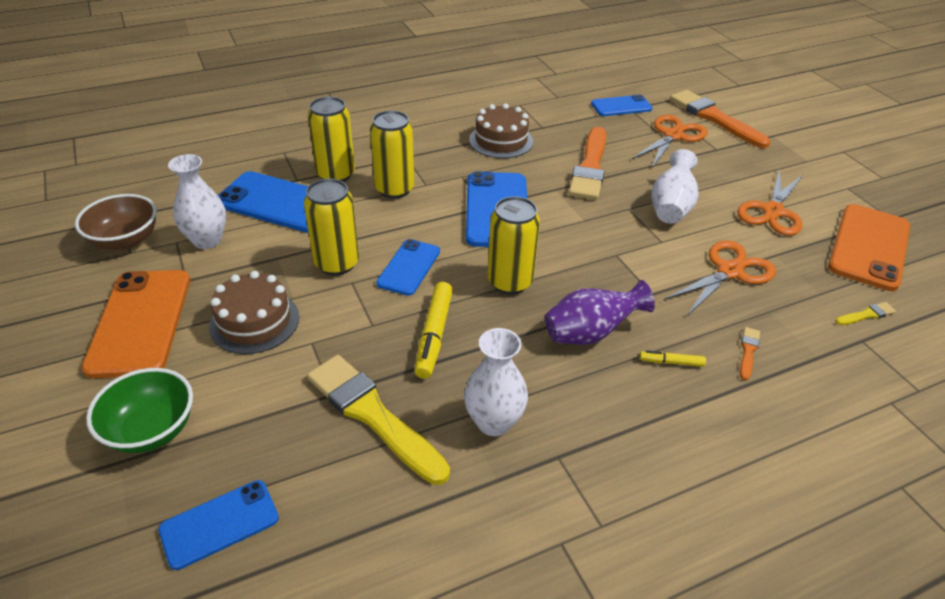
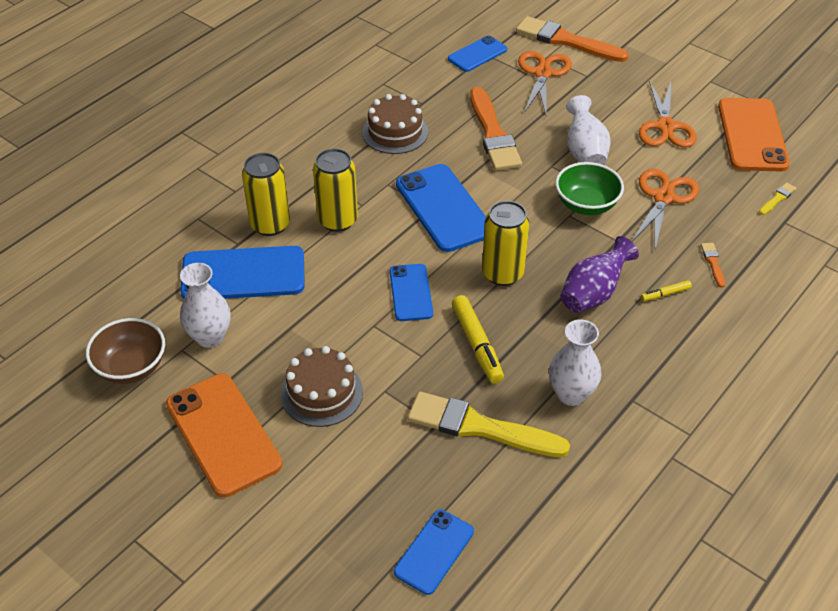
camera: 25 degrees left, 5 degrees up
(151, 430) = (319, 512): green bowl -> green bowl (586, 205)
(337, 263) = (346, 313): yellow can -> none

